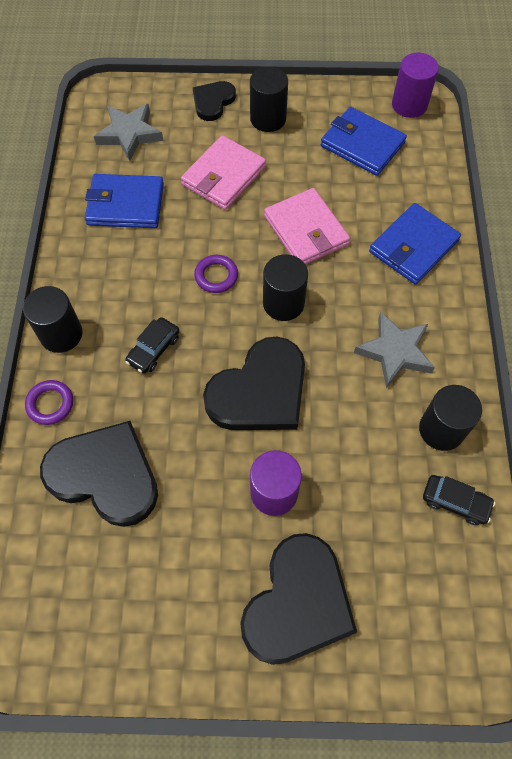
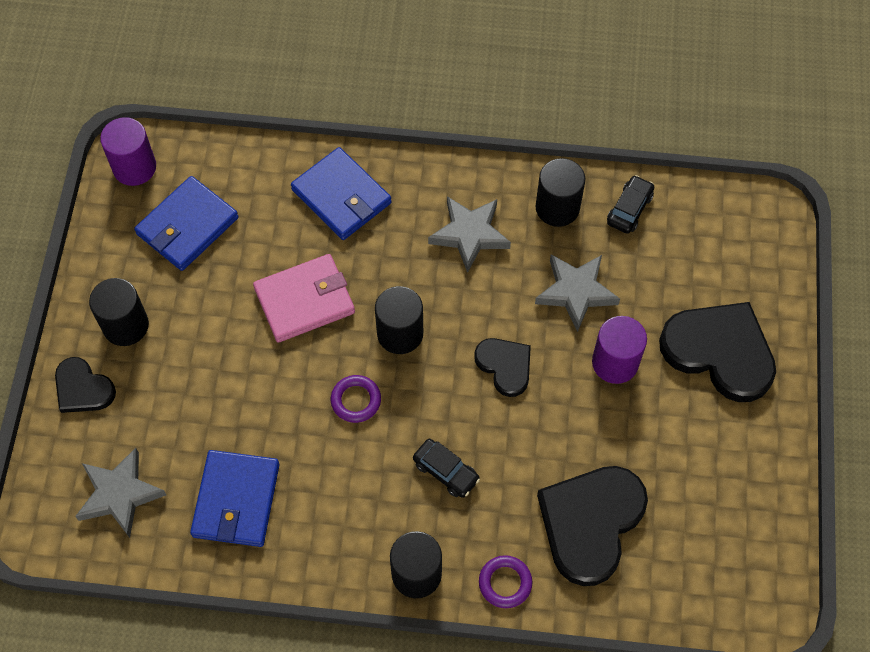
camera: 85 degrees left, 0 degrees up
(224, 176) = (209, 383): pink wallet -> none
(260, 391) = (505, 366): black heart -> black heart, size x0.55
(347, 452) = (576, 292): none -> grey star

